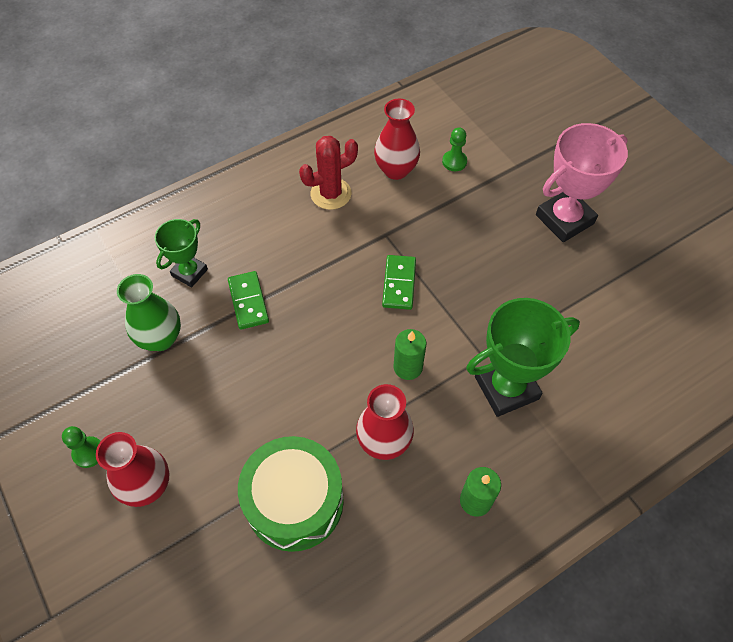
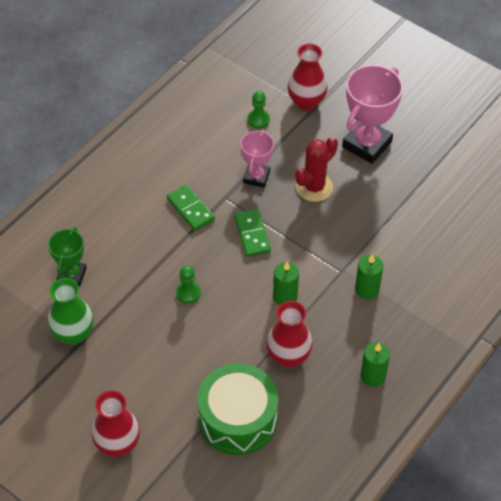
camera: 20 degrees left, 5 degrees down
(88, 452) = (57, 436): green pawn -> green pawn (188, 293)
(248, 301) = (133, 284): green domino -> green domino (190, 209)
(331, 194) = (164, 176): red cactus -> red cactus (314, 187)
(396, 170) = (211, 140): red vase -> red vase (306, 102)
(428, 222) = (256, 177): none -> pink trophy
(506, 388) = (367, 289): green trophy -> green candle

